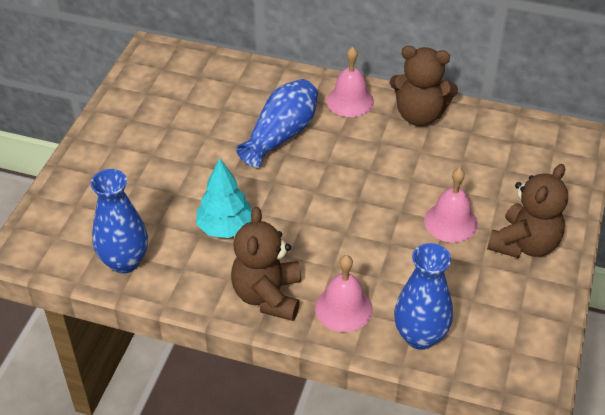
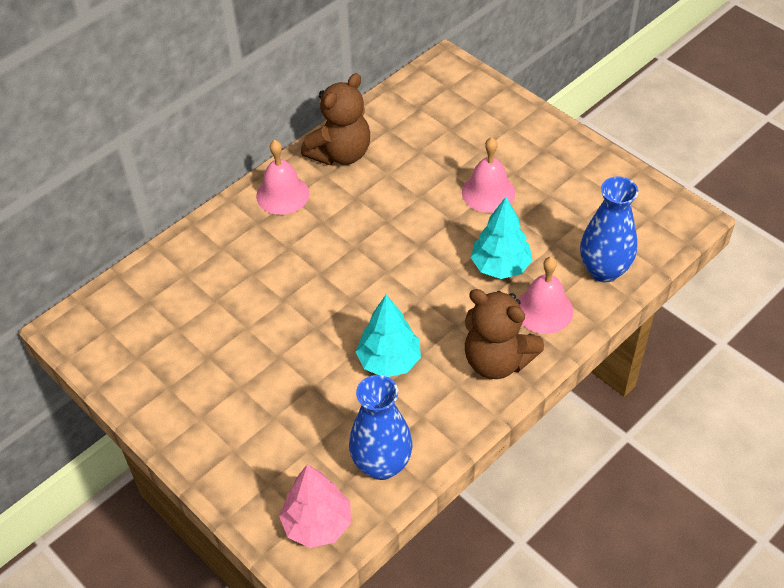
camera: 60 degrees left, 5 degrees up
(54, 245) = (317, 524): none -> pink tree
(281, 135) = (291, 267): blue vase -> none
(372, 261) = (500, 266): none -> turquoise tree
(524, 244) = (543, 157): brown teddy bear -> none

